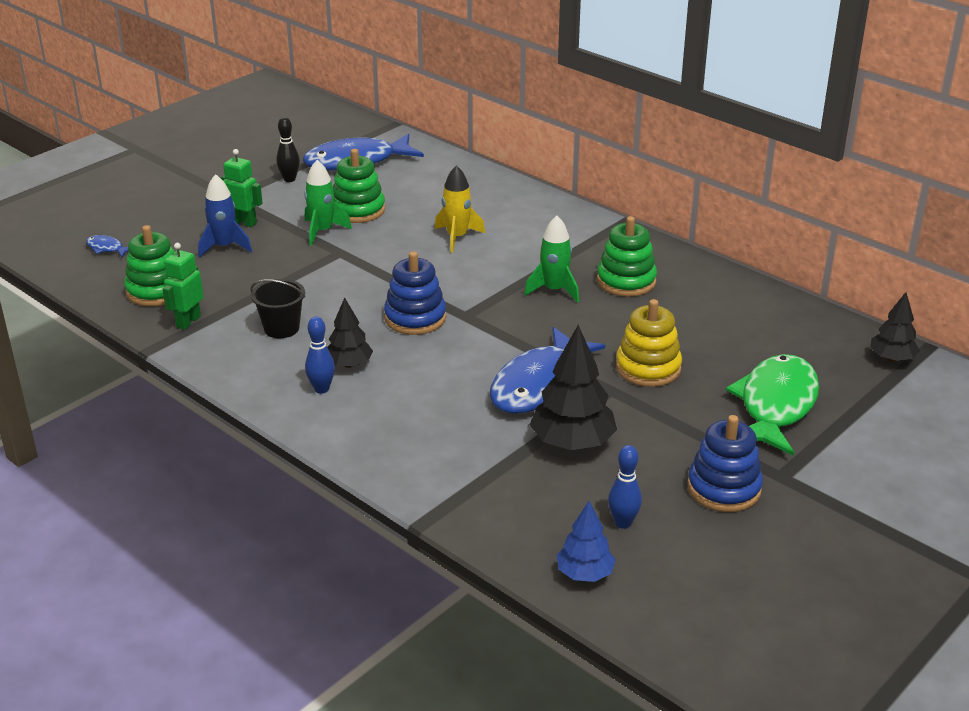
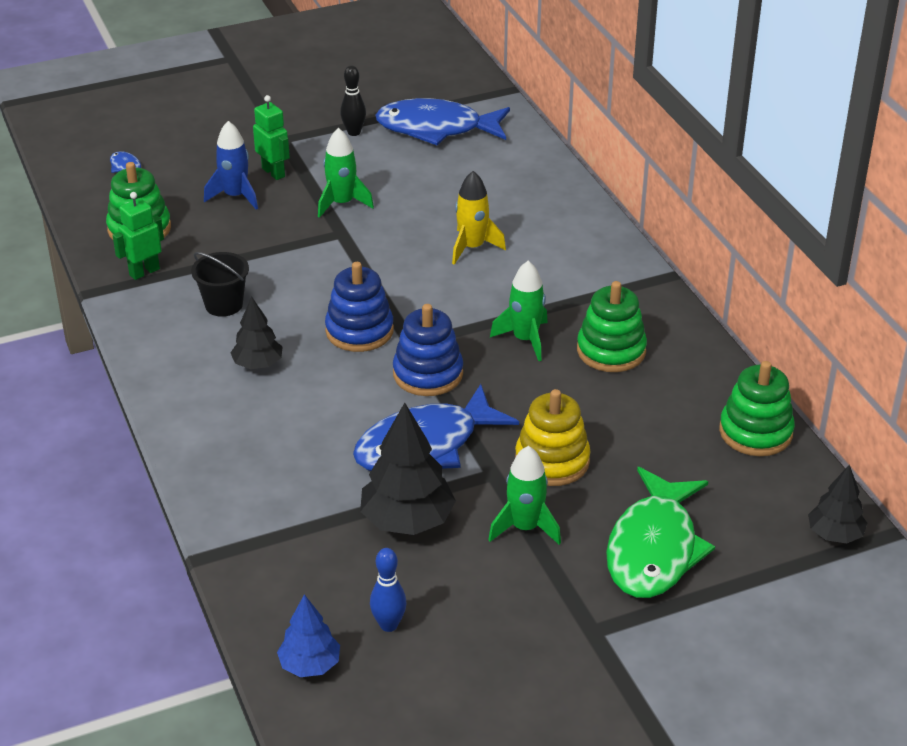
camera: 25 degrees right, 5 degrees up
(321, 389) = (213, 384): blue bowling pin -> none
(358, 210) = (395, 187): green stacking toy -> green stacking toy (755, 432)
(668, 420) = (525, 527): none -> green rocket
(724, 488) = (520, 623): blue stacking toy -> blue stacking toy (428, 374)
(775, 406) = (654, 548): green fish -> green fish turned 150 degrees clockwise

